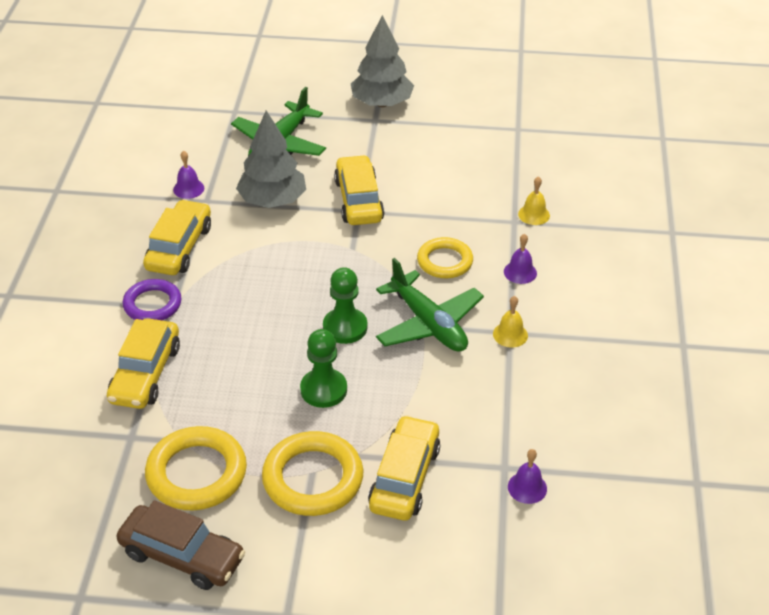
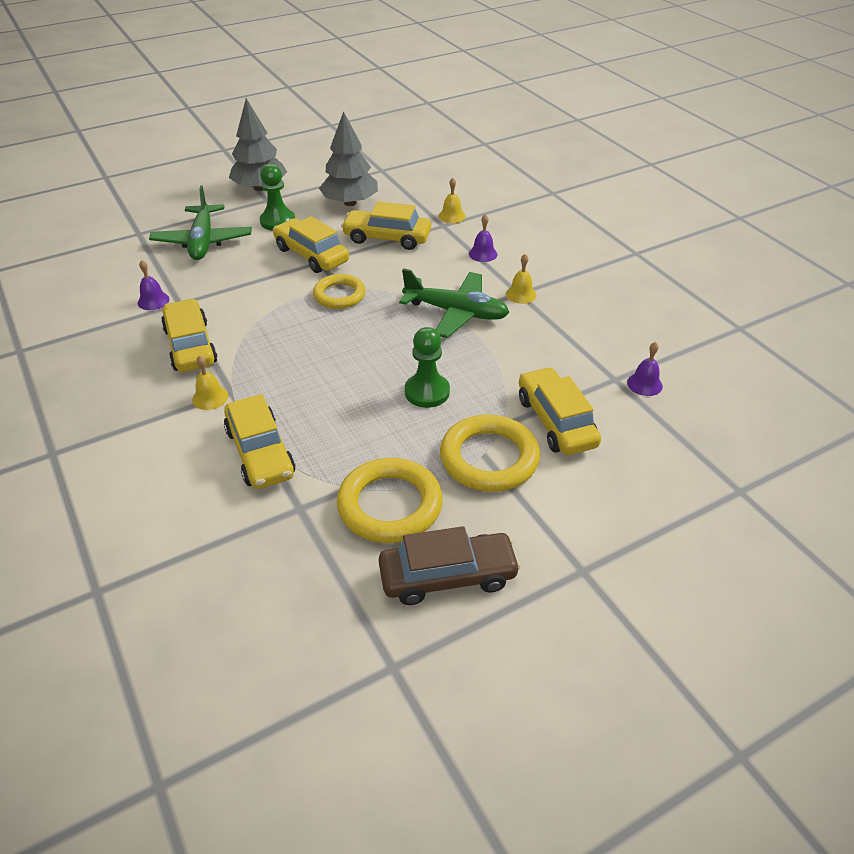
camera: 35 degrees left, 0 degrees up
(152, 304) = (210, 397): purple ring -> yellow bell
(273, 200) = (239, 281): grey tree -> grey tree (350, 203)
(345, 327) = (395, 342): green pawn -> green pawn (277, 221)
(444, 261) = (422, 268): yellow ring -> yellow ring (339, 295)
(445, 212) = (387, 238): none -> yellow car

